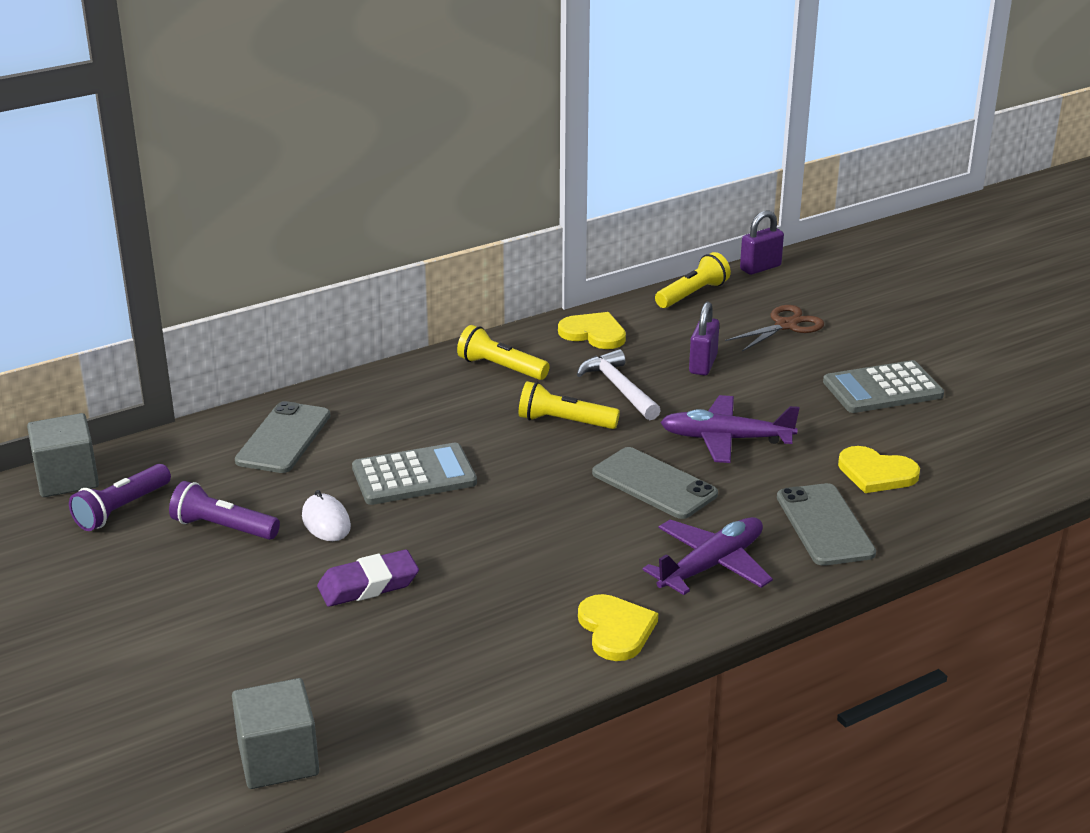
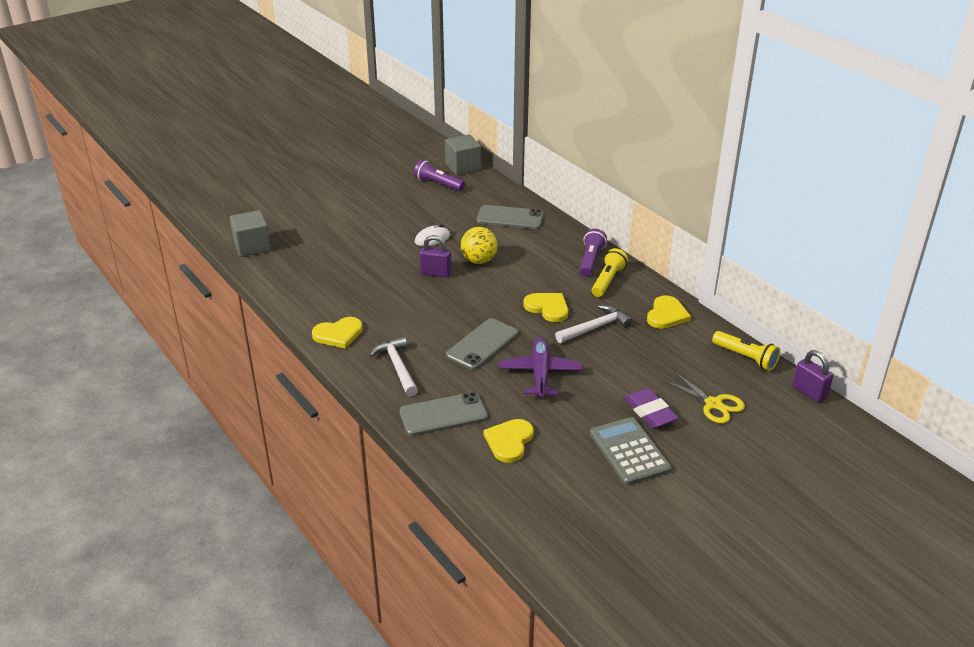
camera: 85 degrees right, 5 degrees up
(223, 528) = (425, 211): purple flashlight -> purple flashlight (590, 260)
(368, 585) = (378, 256): purple eraser -> purple eraser (650, 412)
(414, 476) = (479, 260): grey calculator -> yellow ball
(564, 422) = (547, 308): yellow flashlight -> yellow heart
(703, 364) = (638, 363): purple padlock -> purple padlock (436, 273)
(711, 566) = (397, 367): purple plane -> white hammer
(786, 325) = (714, 404): brown scissors -> yellow scissors

